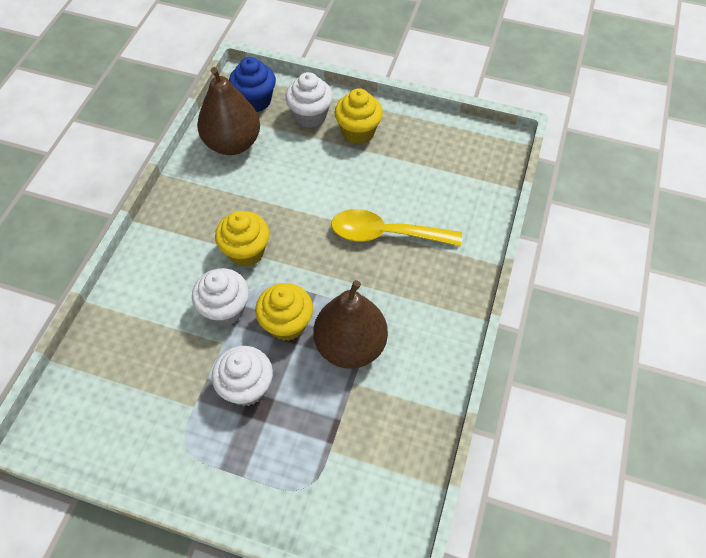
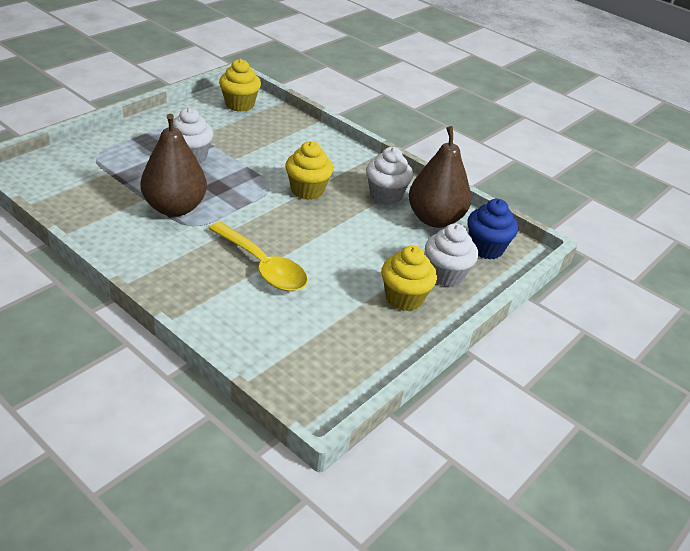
camera: 110 degrees right, 20 degrees down
(225, 309) = (262, 167): white cupcake -> white cupcake (385, 195)
(286, 324) = (223, 187): yellow cupcake -> yellow cupcake (239, 104)
(386, 234) = (262, 266): yellow spoon -> yellow spoon turned 105 degrees clockwise

